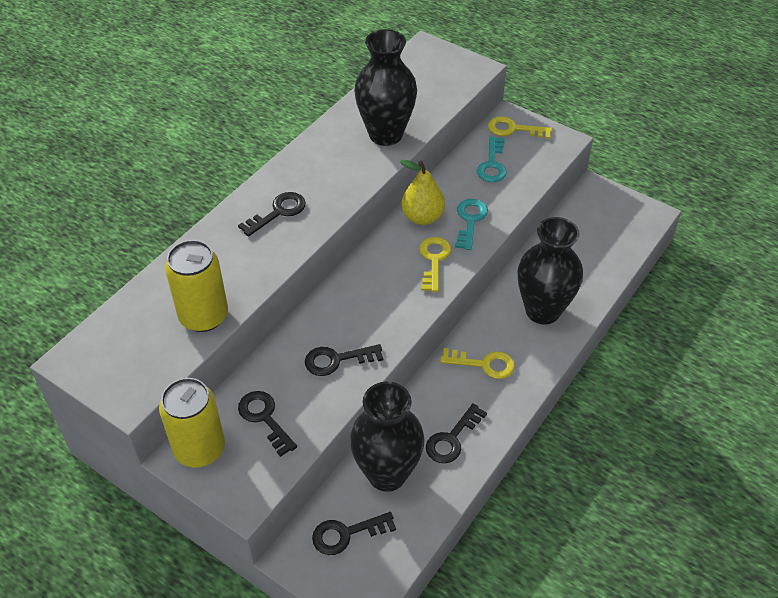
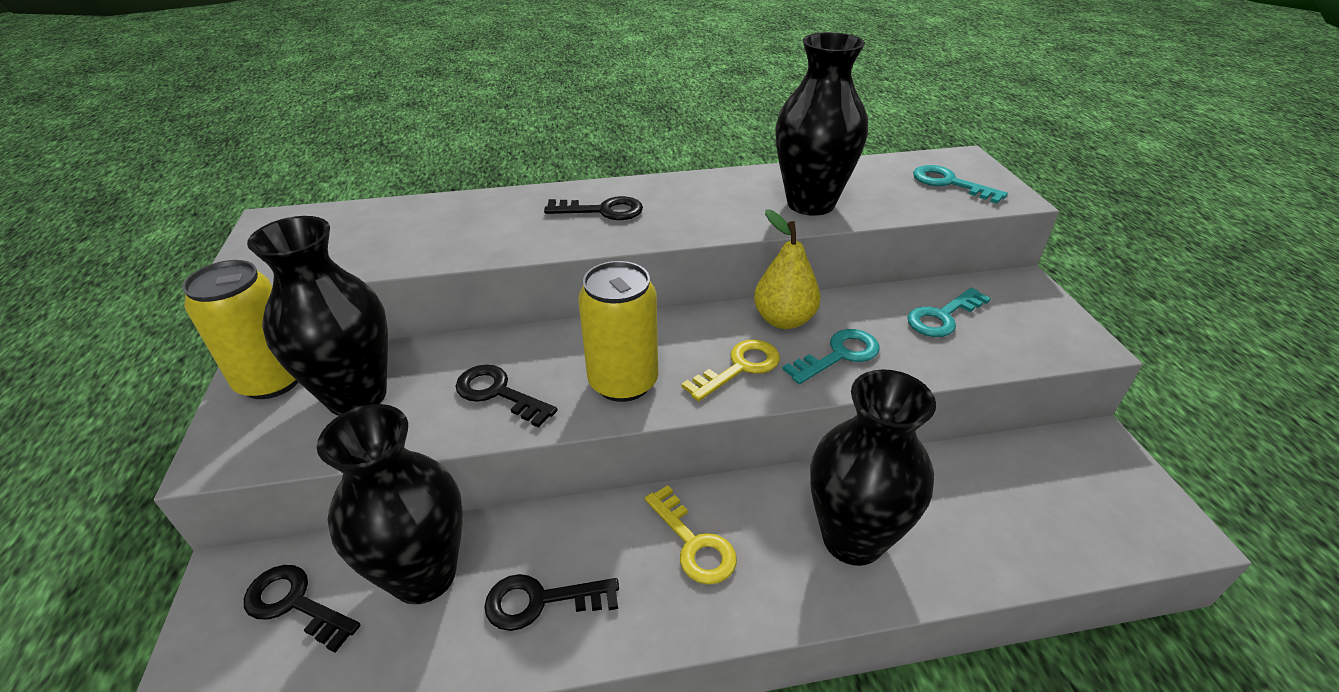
camera: 45 degrees right, 10 degrees down
(203, 316) = (404, 250): yellow can -> yellow can (623, 382)
(265, 418) = (357, 396): black key -> black vase
(438, 74) = (950, 183): none -> turquoise key
(514, 129) = (1018, 298): yellow key -> none

